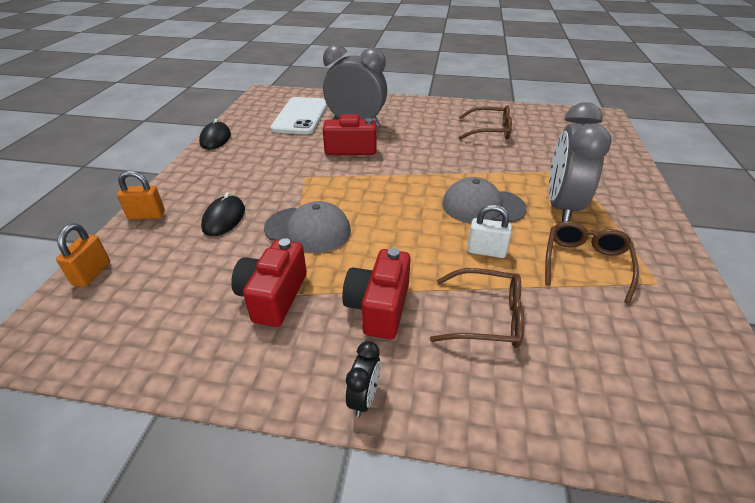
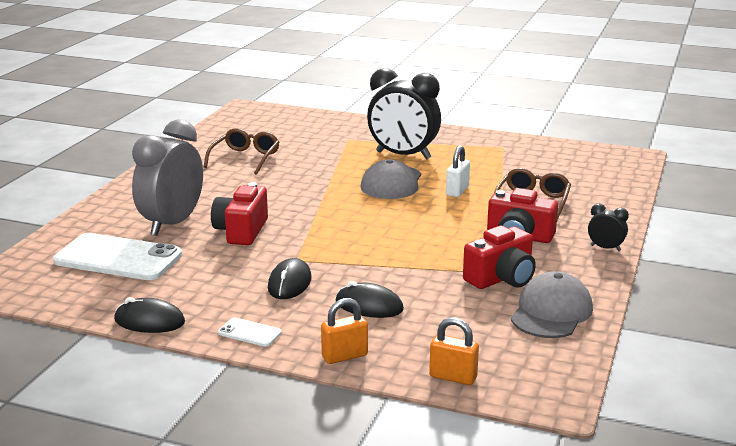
camera: 80 degrees left, 15 degrees down
(146, 215) = (344, 356): orange padlock -> orange padlock turned 60 degrees clockwise
(192, 173) = (249, 333): none -> white phone
(265, 178) = (289, 283): none -> black mouse
(273, 296) = (501, 278): red camera -> red camera turned 60 degrees counterclockwise
(308, 230) = (405, 261): grey cap -> grey cap (551, 312)
(561, 207) = (403, 155): grey clock -> black clock
(585, 264) = (480, 162): brown glasses -> none

